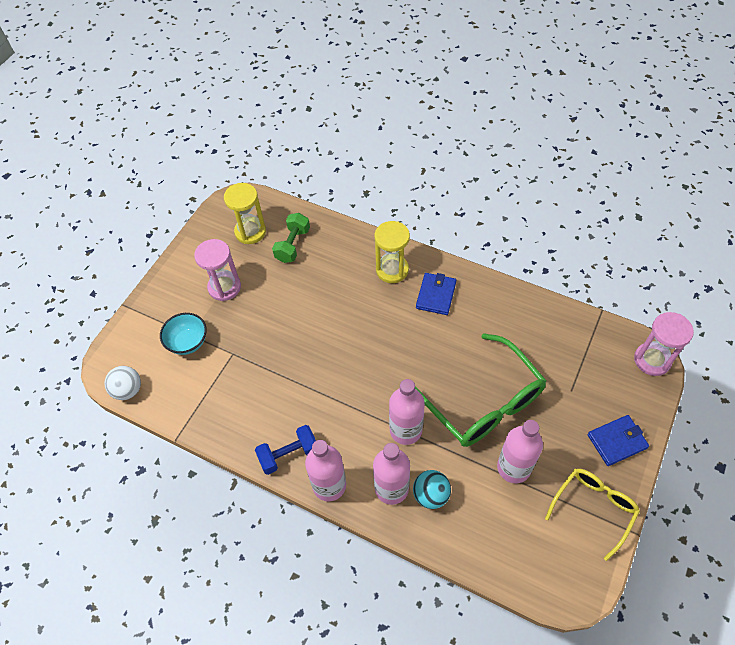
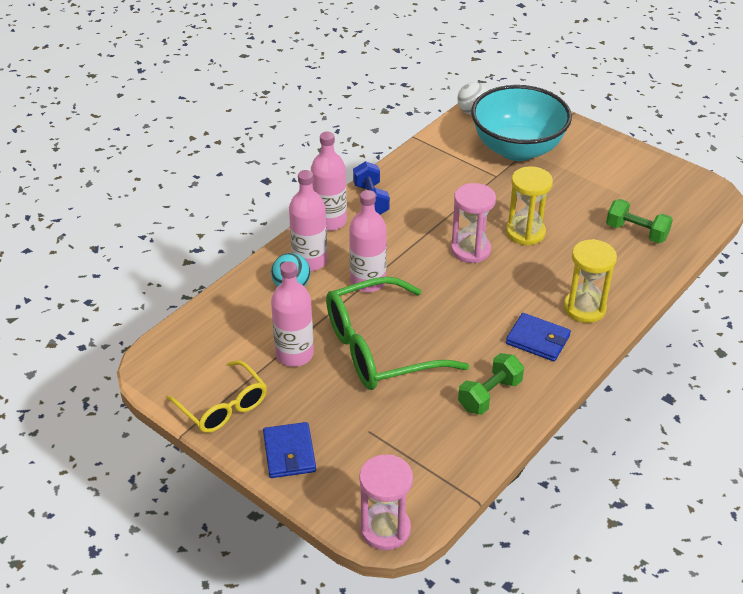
camera: 100 degrees right, 15 degrees down
(188, 342) = (517, 149): turquoise bowl -> turquoise bowl, size x2.05
(224, 287) = (583, 177): pink hourglass -> pink hourglass (470, 250)
(250, 232) = (661, 202): yellow hourglass -> yellow hourglass (525, 233)
(504, 317) = (489, 395): none -> green dumbbell

